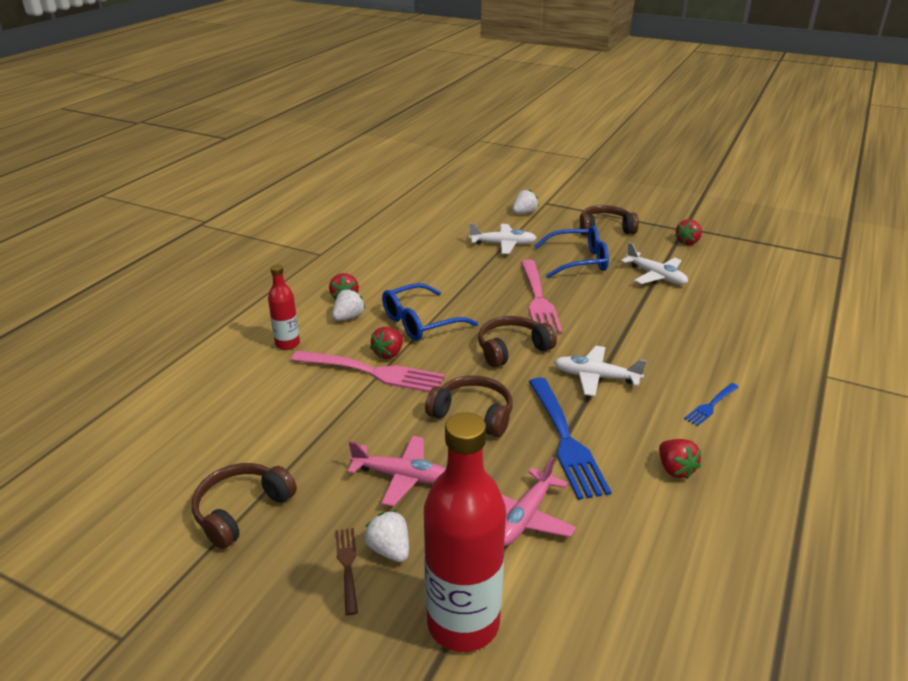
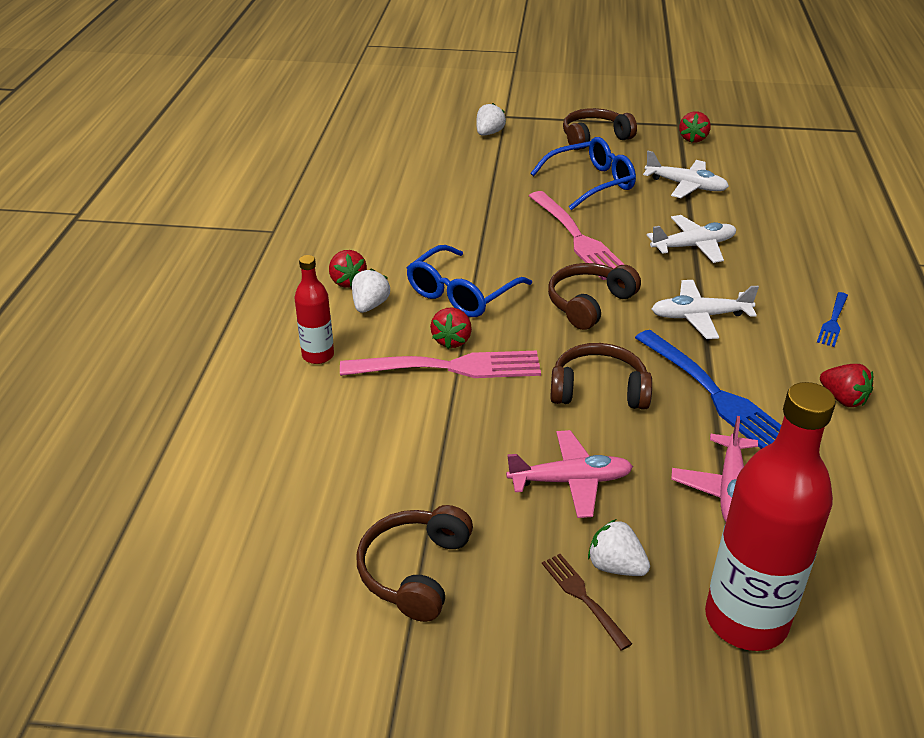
camera: 20 degrees left, 5 degrees up
(503, 244) = (491, 177): white plane -> white plane (693, 246)

